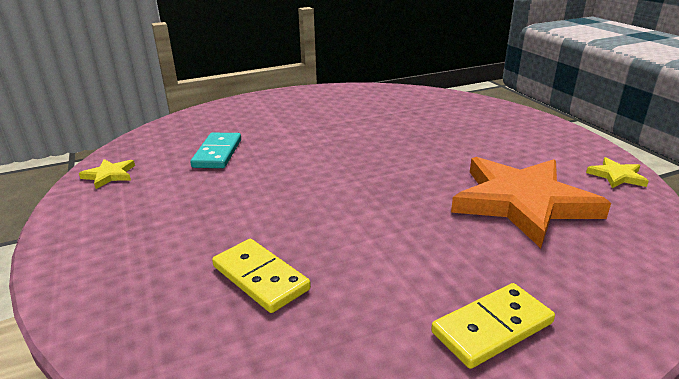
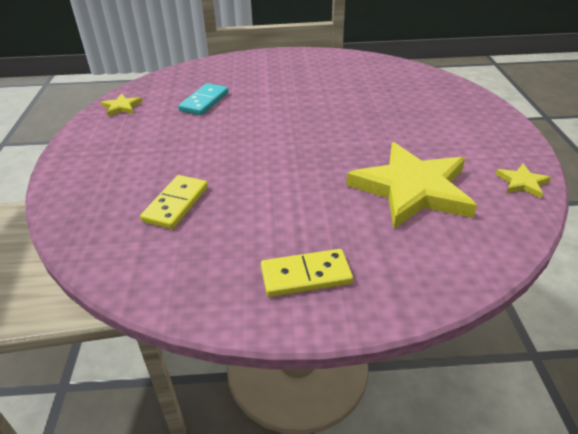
camera: 20 degrees right, 10 degrees up
(260, 278) = (176, 204): yellow domino -> yellow domino turned 45 degrees clockwise
(522, 202) = (412, 189): orange star -> yellow star

